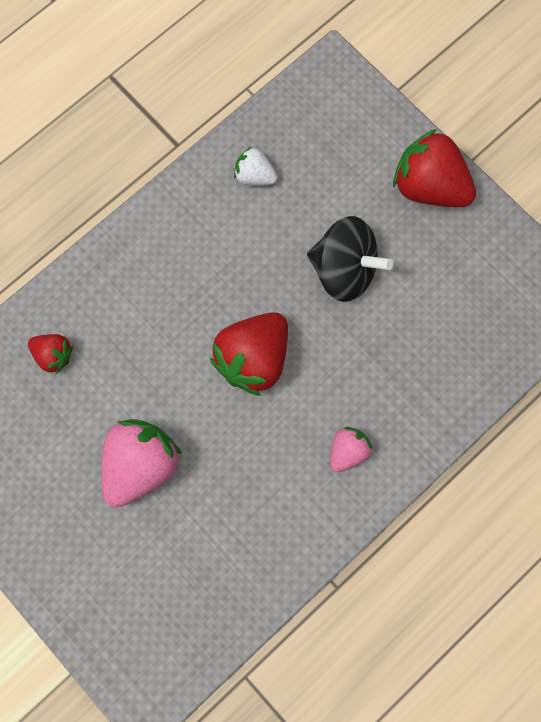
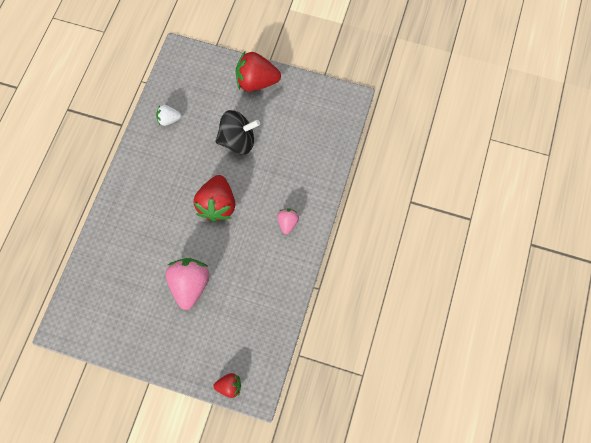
camera: 30 degrees left, 5 degrees down
(53, 355) = (115, 257): red strawberry -> red strawberry (229, 386)

